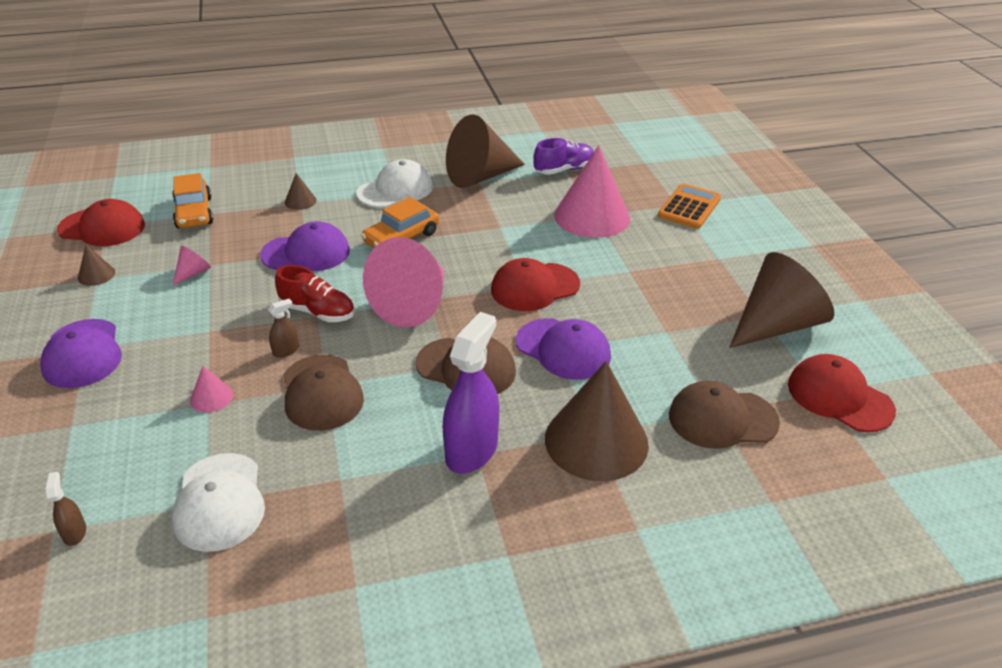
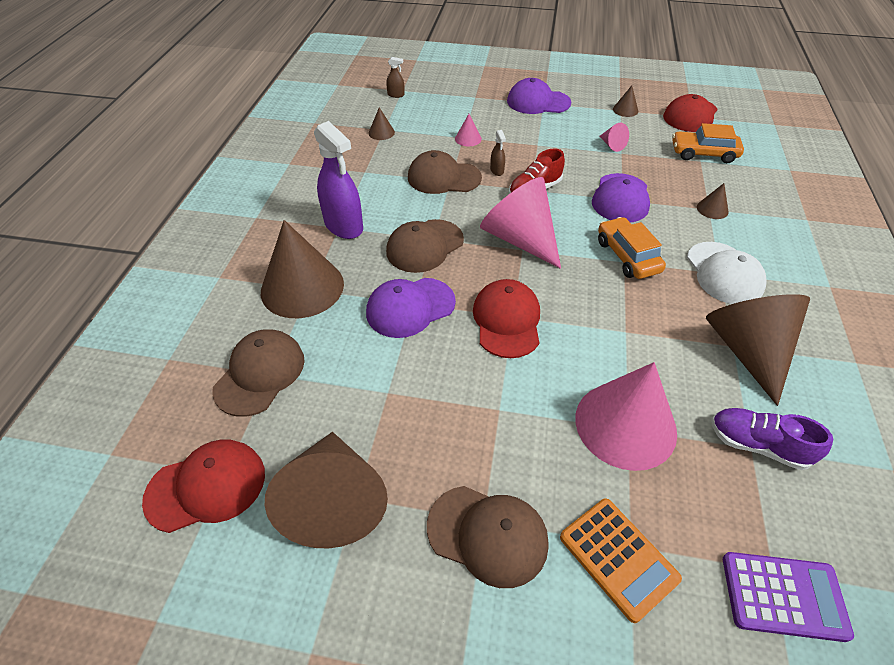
camera: 115 degrees right, 10 degrees up
(219, 502) = (381, 132): white cap -> brown cone
(564, 169) = (757, 445): purple shoe -> purple shoe turned 120 degrees clockwise
(657, 159) = (783, 596): none -> purple calculator
(726, 254) = (487, 535): none -> brown cap

